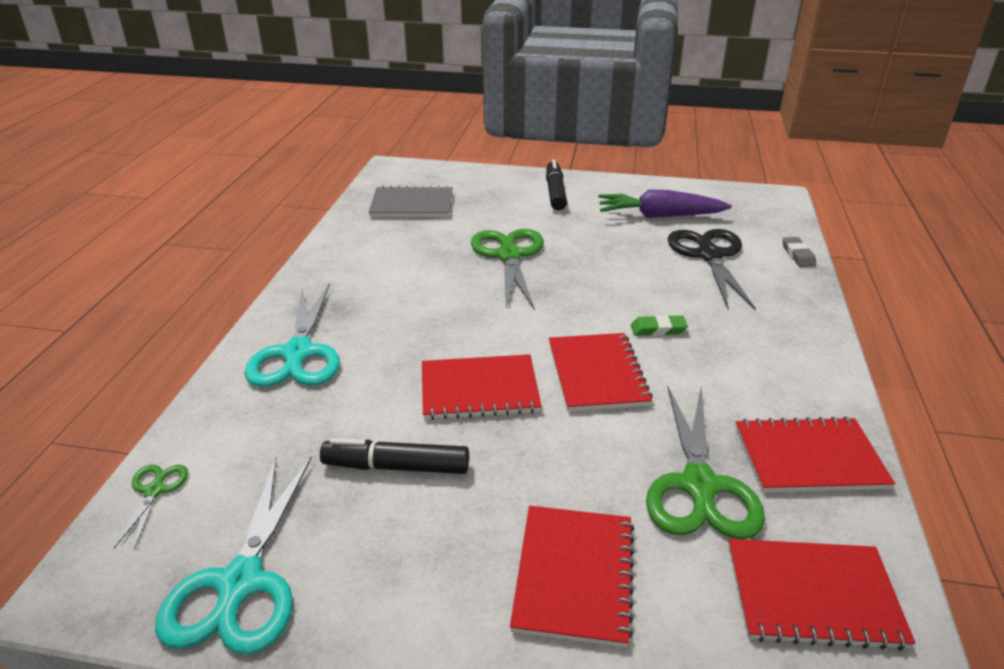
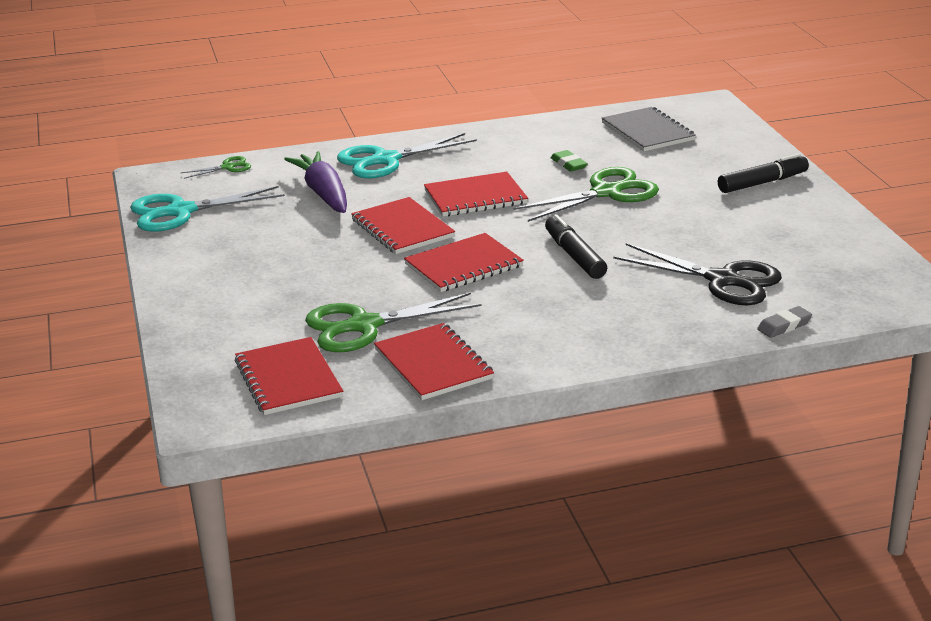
camera: 65 degrees right, 5 degrees down
(397, 467) = (300, 224): black marker -> black marker (574, 256)
(574, 575) = (250, 299): red notebook -> red notebook (475, 197)
(658, 329) = (555, 278): green eraser -> green eraser (568, 164)
(659, 216) = (779, 242): purple carrot -> purple carrot (323, 193)
(709, 255) = (722, 280): black scissors -> black scissors turned 60 degrees clockwise

